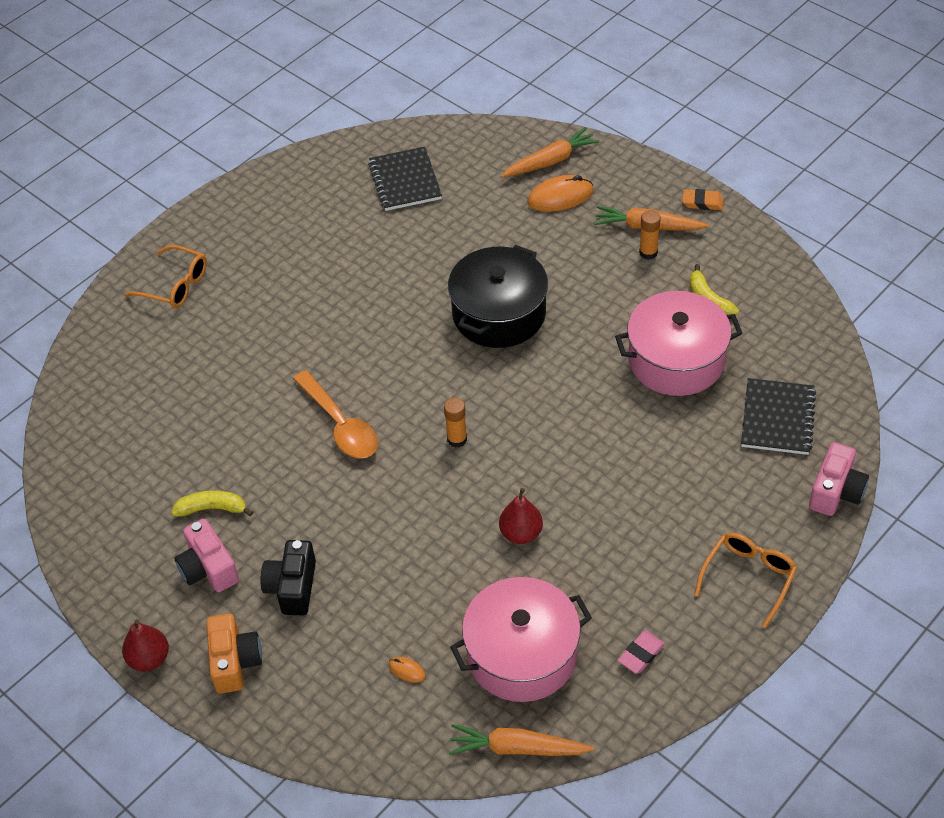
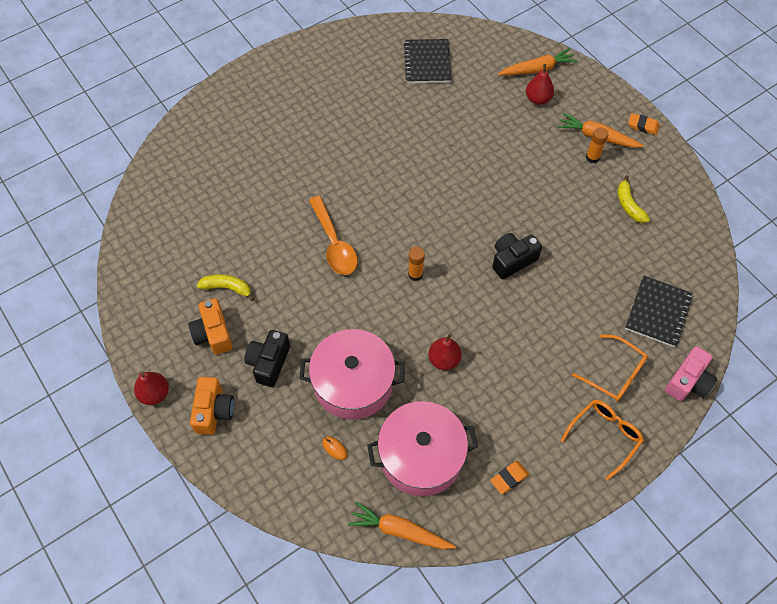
camera: 10 degrees right, 10 degrees up
(175, 285) = (244, 109): orange glasses -> orange glasses (614, 374)
(208, 568) = (213, 334): pink camera -> orange camera
(499, 313) = (470, 182): black pot -> none
(560, 197) = (538, 99): orange mouse -> red pear
(578, 396) = (512, 260): none -> black camera
(641, 654) = (509, 478): pink eraser -> orange eraser
(676, 360) = (592, 248): pink pot -> pink pot (353, 383)

